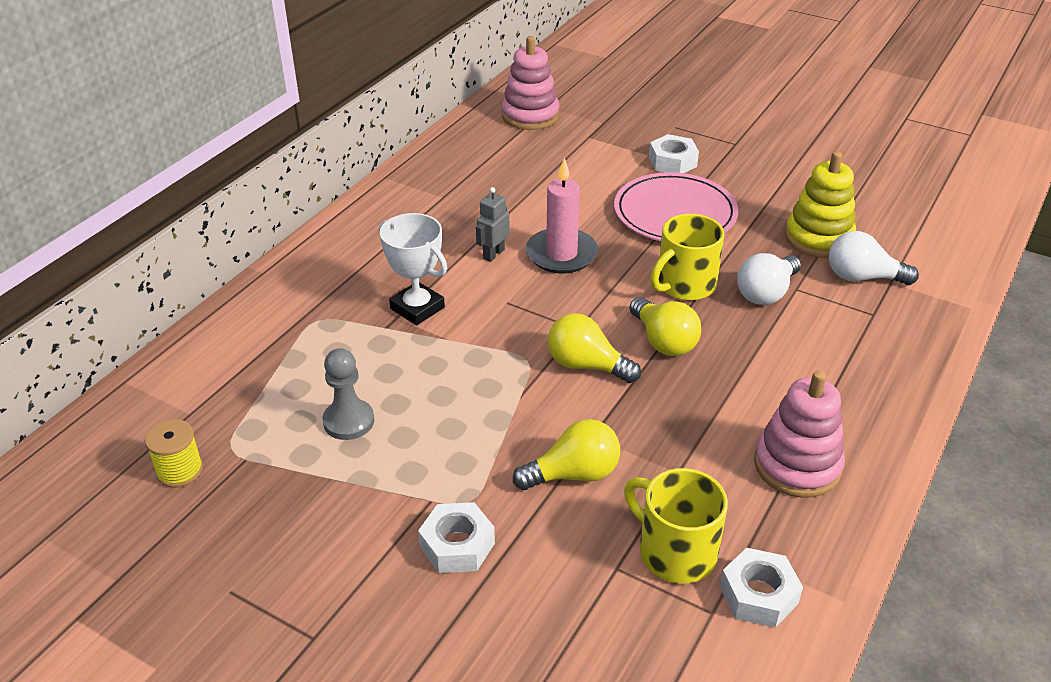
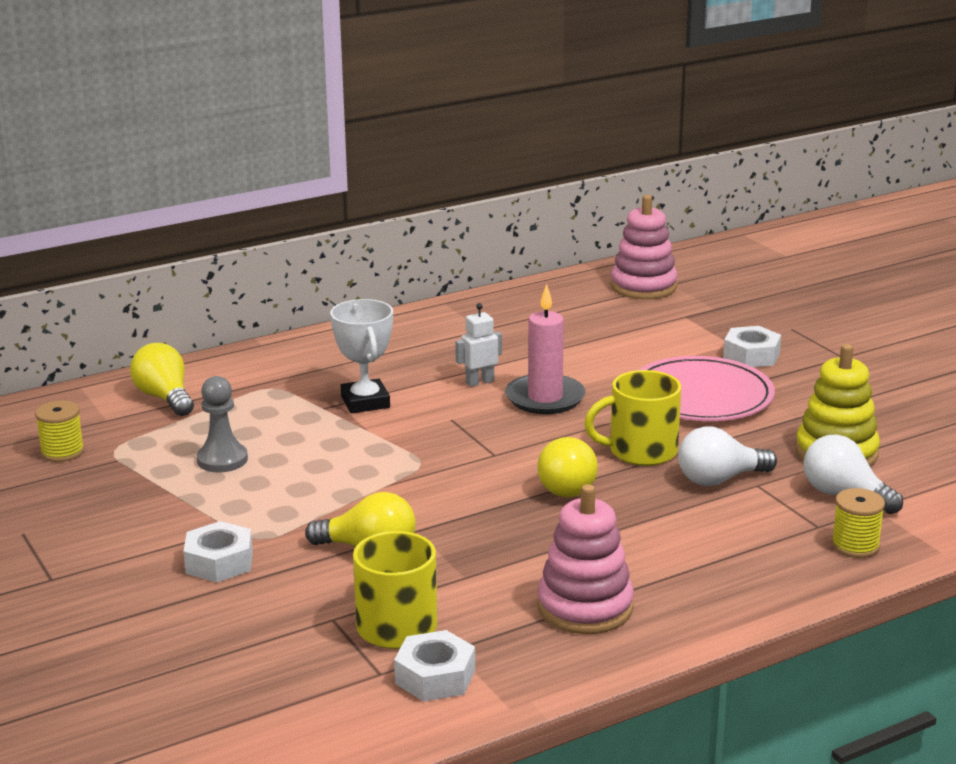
camera: 30 degrees right, 15 degrees down
(493, 254) = (479, 382): grey robot -> white robot
(586, 365) = (470, 482): yellow light bulb -> yellow light bulb (165, 398)
(914, 324) = (855, 546): none -> yellow spool

